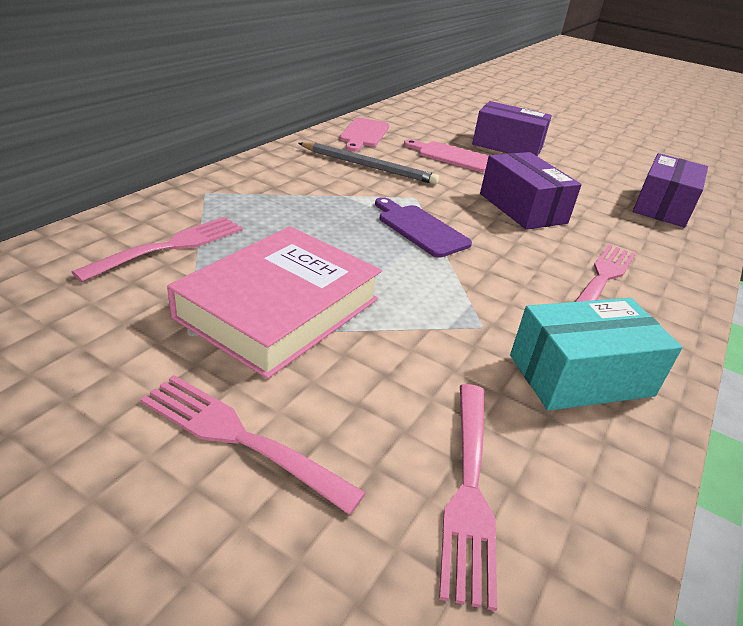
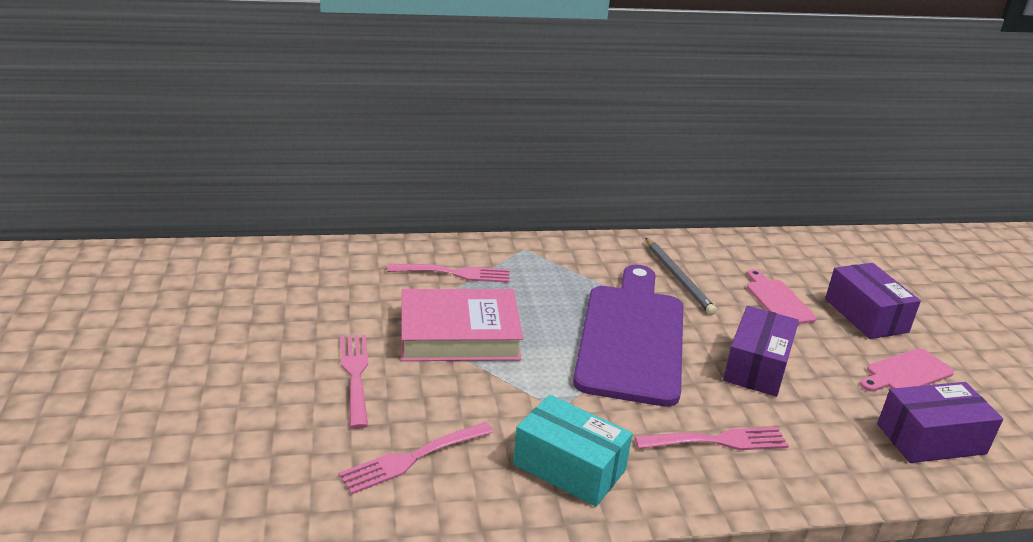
camera: 50 degrees right, 5 degrees down
(364, 134) = (726, 250): pink cutting board -> pink cutting board (906, 373)
(420, 229) = (631, 338): purple cutting board -> purple cutting board, size x2.21

